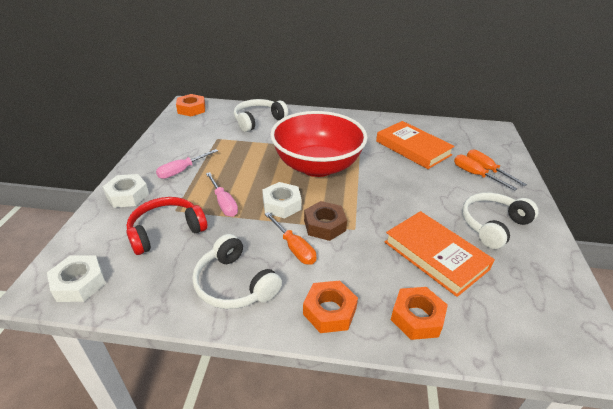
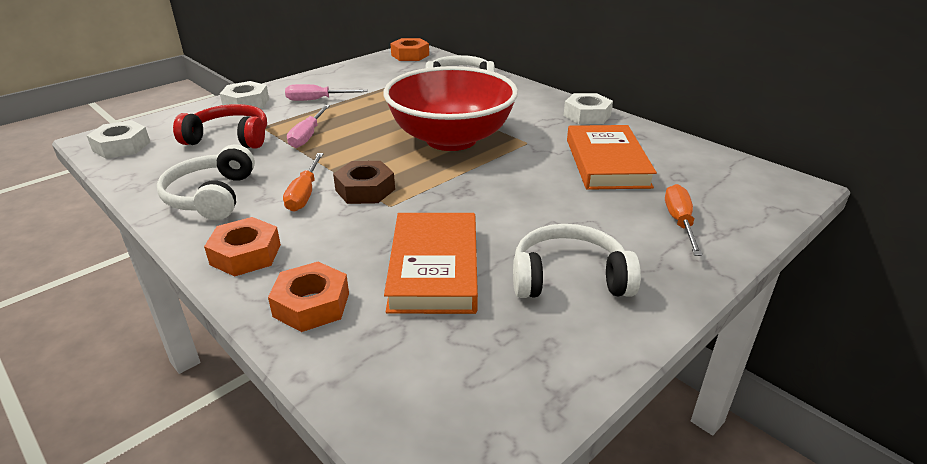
camera: 40 degrees right, 5 degrees down
(281, 204) = (355, 157): white nut -> white nut (587, 115)
(475, 175) = (648, 220): orange screwdriver -> none

